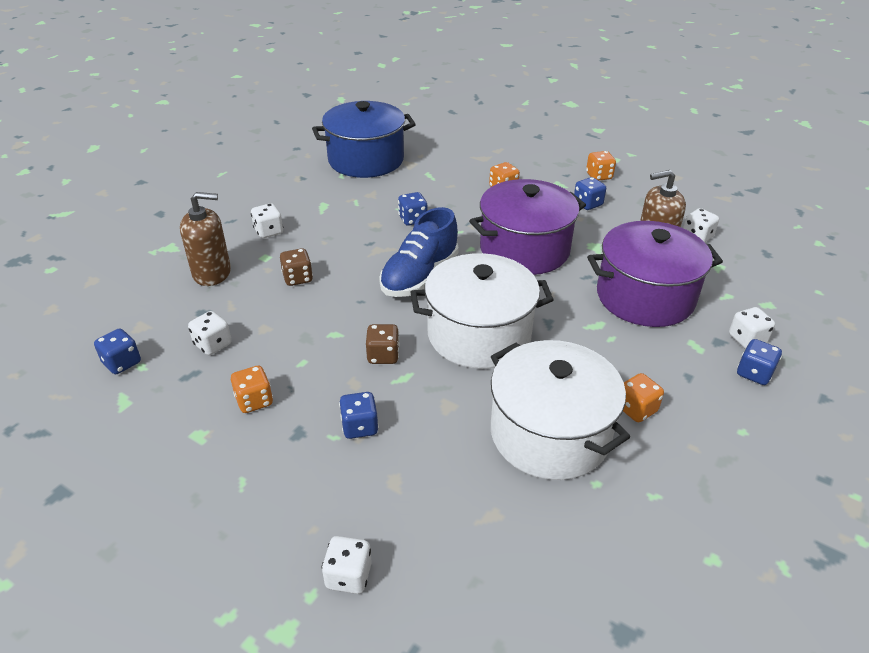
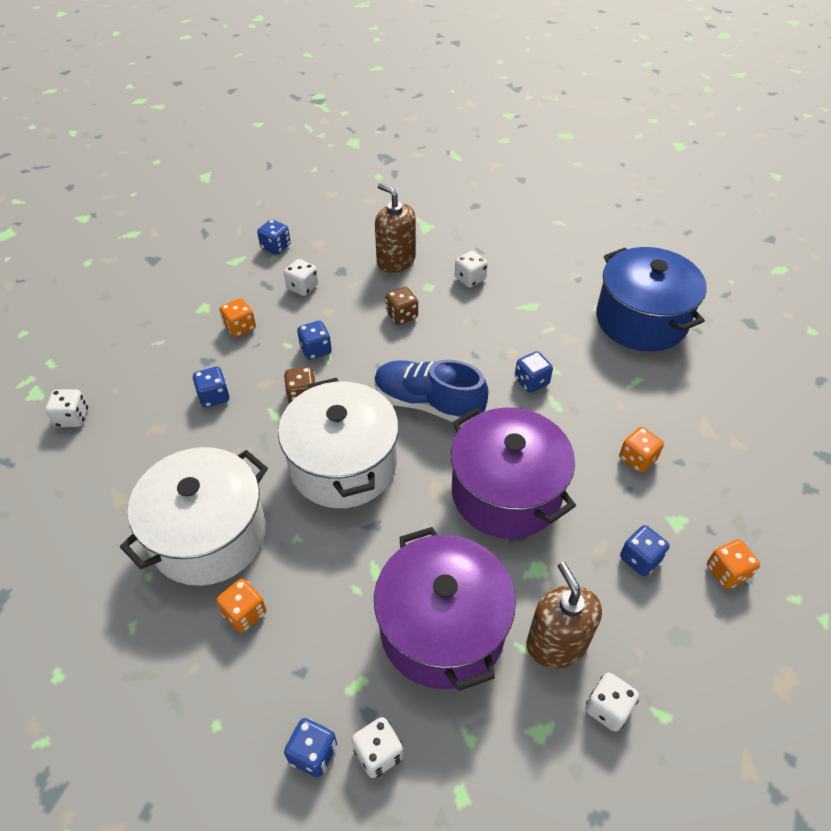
camera: 80 degrees right, 10 degrees up
(212, 273) = (396, 261): brown soap dispenser -> brown soap dispenser turned 150 degrees clockwise
(320, 341) = (316, 350): none -> blue dice

